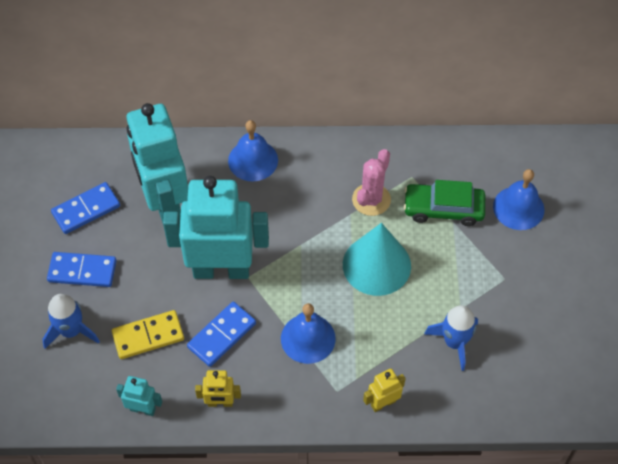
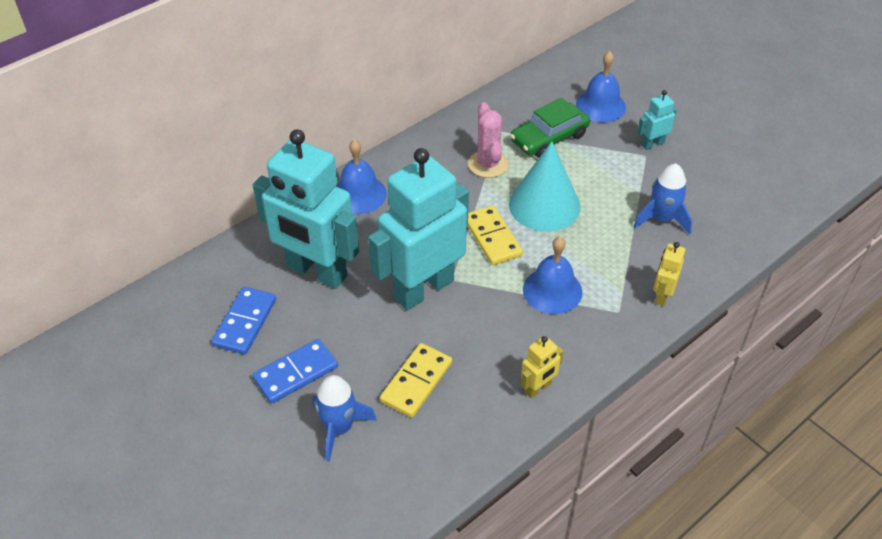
camera: 40 degrees left, 10 degrees down
(143, 409) = (477, 442): turquoise robot -> turquoise robot (652, 144)
(221, 335) = (480, 337): blue domino -> none
(310, 264) = (492, 237): none -> yellow domino

